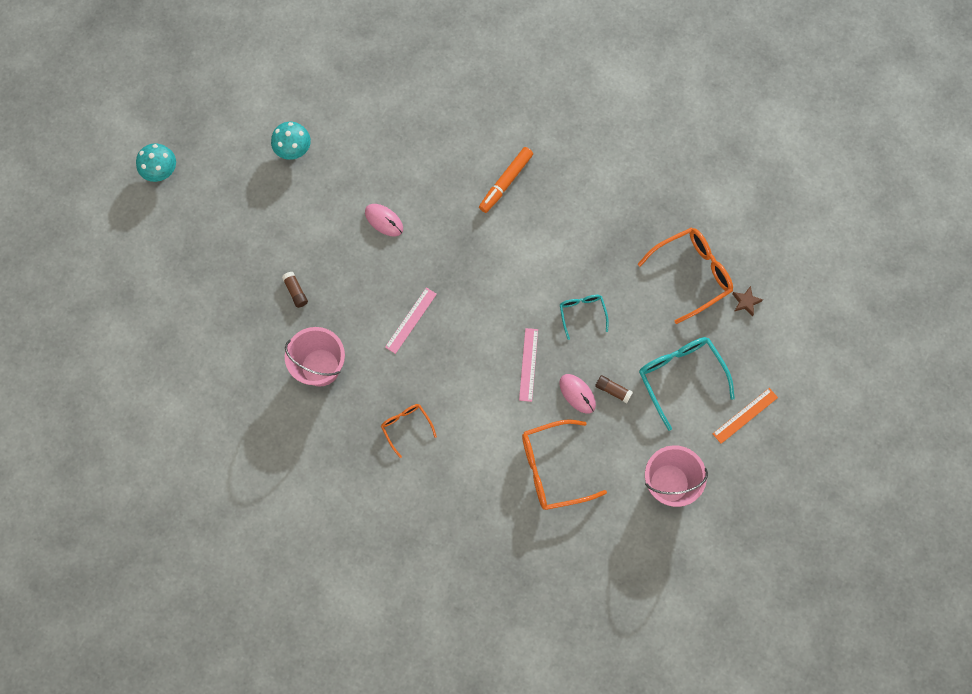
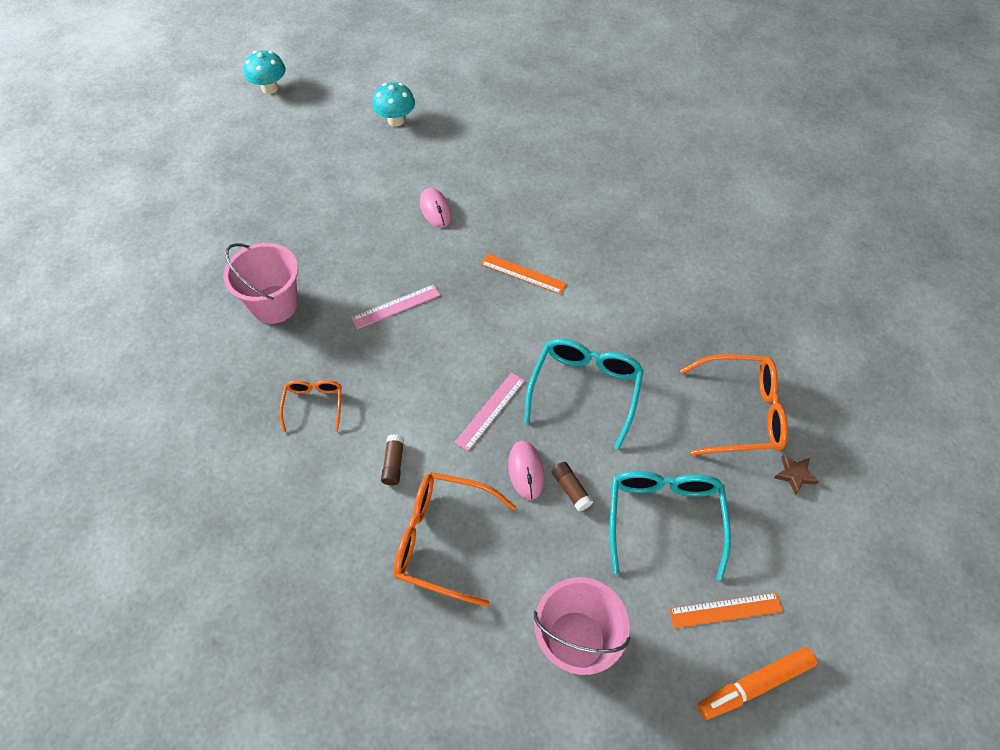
camera: 30 degrees right, 15 degrees down
(295, 291) = (306, 229): brown glue stick -> brown glue stick (393, 463)
(485, 243) = (523, 273): none -> orange ruler
(506, 182) = (581, 231): orange marker -> orange marker (754, 685)
(582, 313) = (585, 389): turquoise glasses -> turquoise glasses, size x1.79

